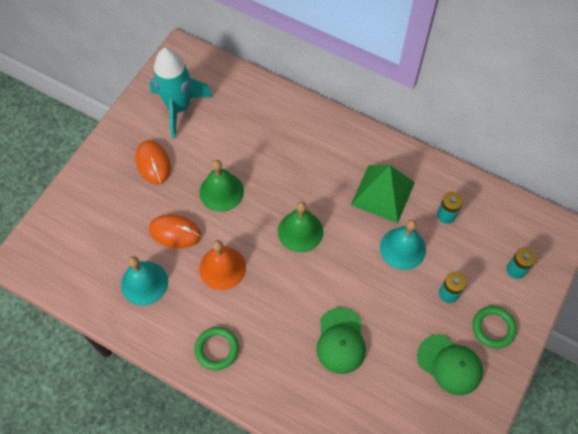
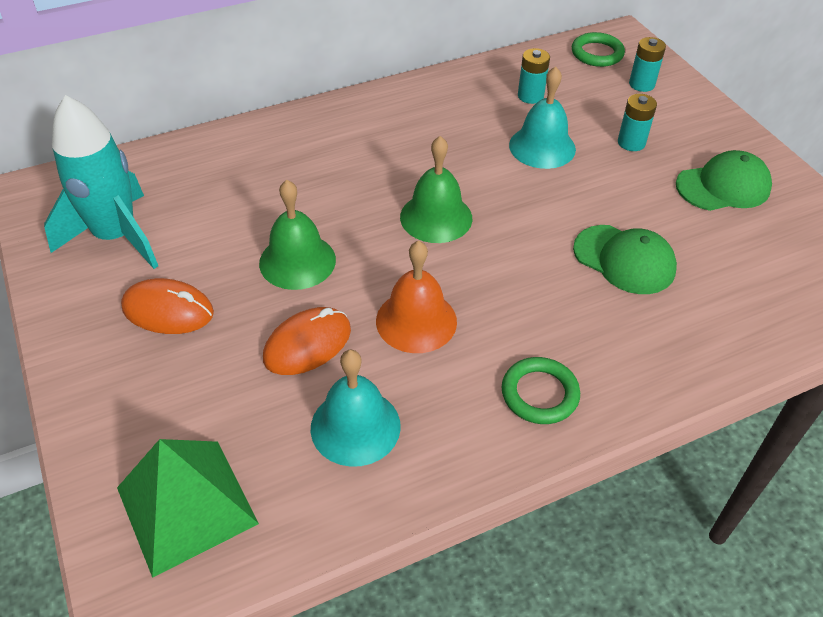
camera: 55 degrees left, 15 degrees down
(383, 193) = (455, 126): green pyramid -> green pyramid (187, 505)
(493, 328) = (700, 133): green ring -> green ring (597, 53)

